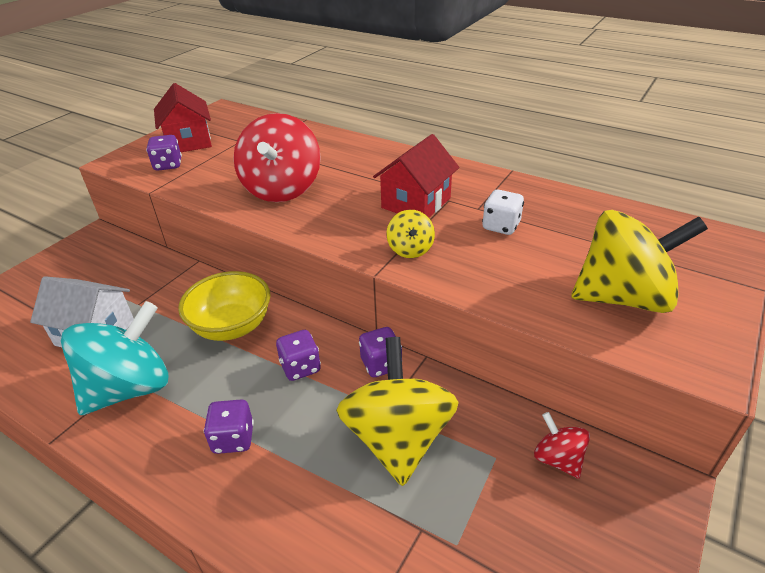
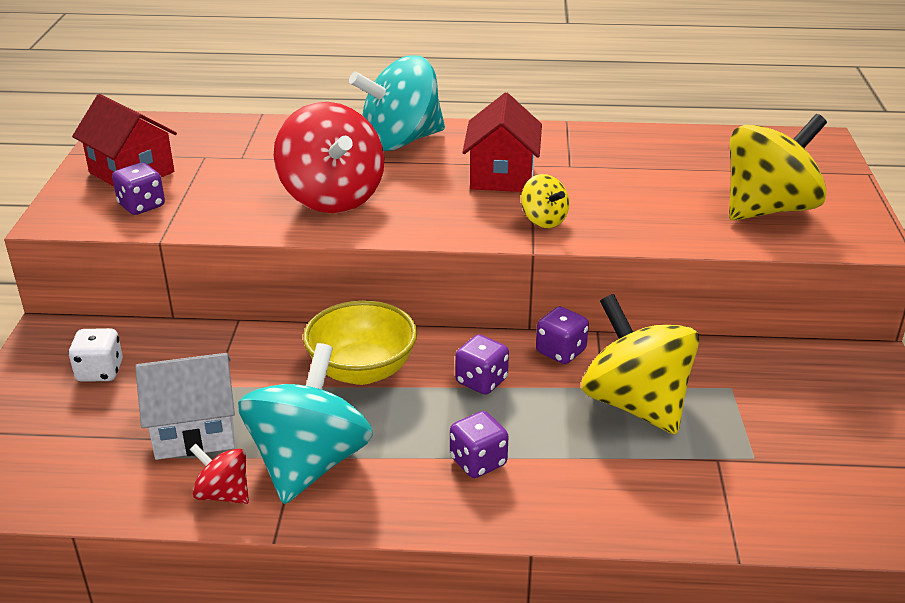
camera: 30 degrees left, 5 degrees down
(372, 158) = (401, 141): none -> turquoise spinning top
(501, 226) = (609, 177): white dice -> white dice (100, 372)
(557, 459) = (780, 370): red spinning top -> red spinning top (223, 494)

